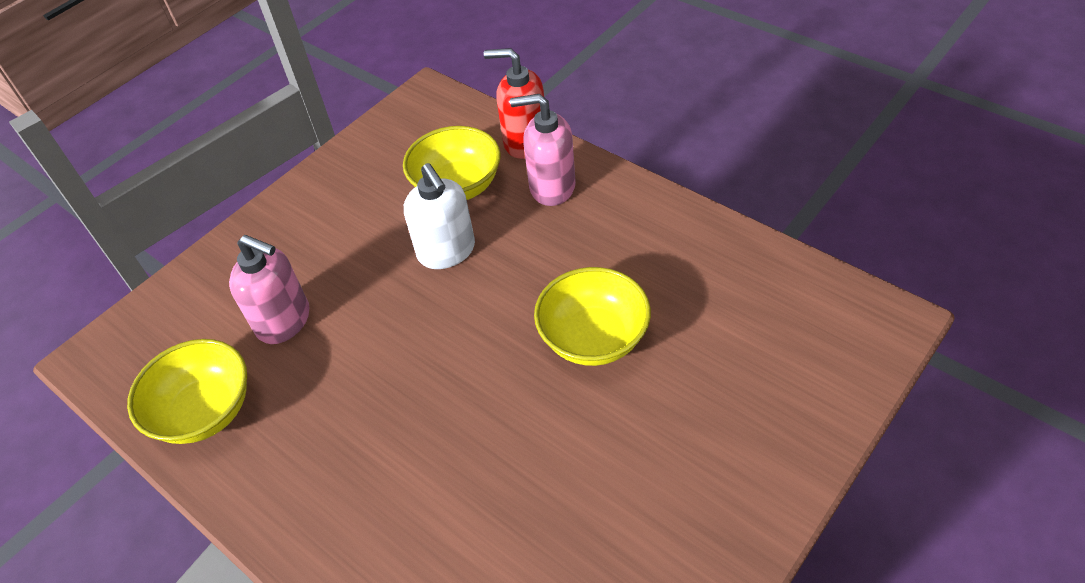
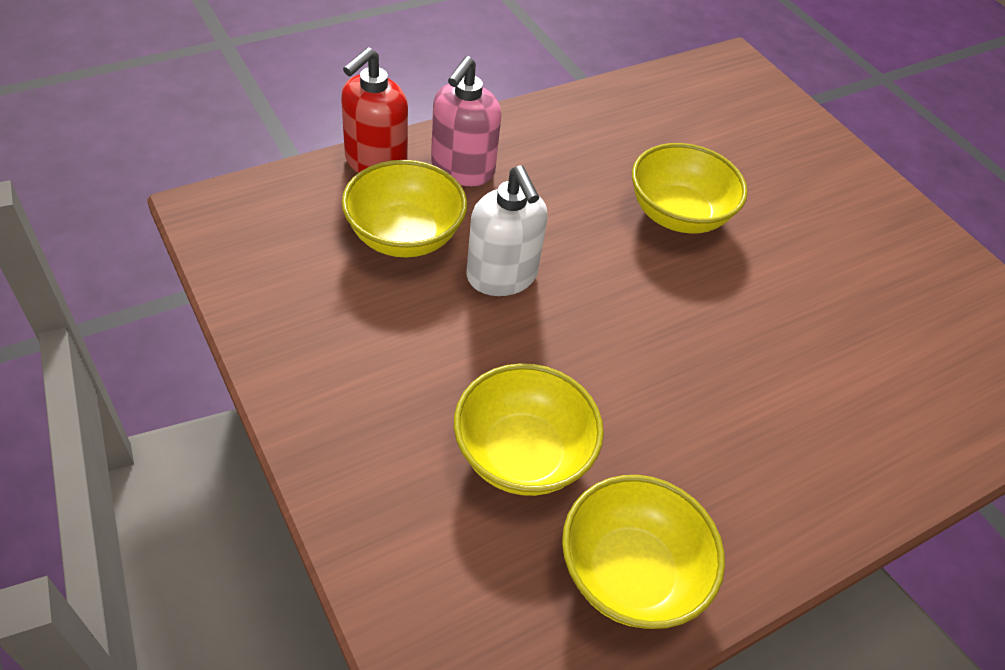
camera: 80 degrees left, 0 degrees up
(284, 321) = (522, 455): pink soap dispenser -> yellow bowl
(447, 251) = (502, 276): white soap dispenser -> white soap dispenser turned 75 degrees clockwise

